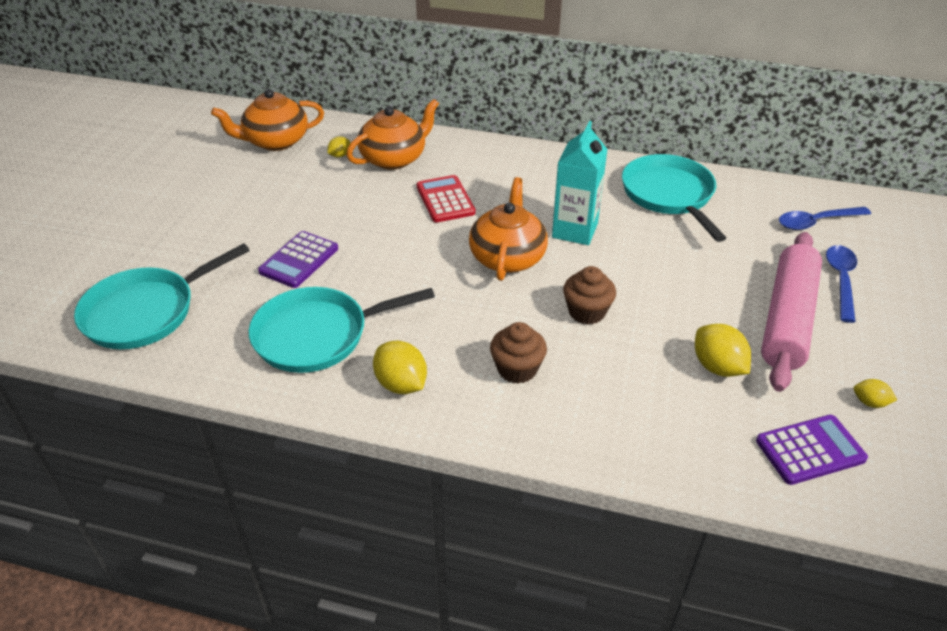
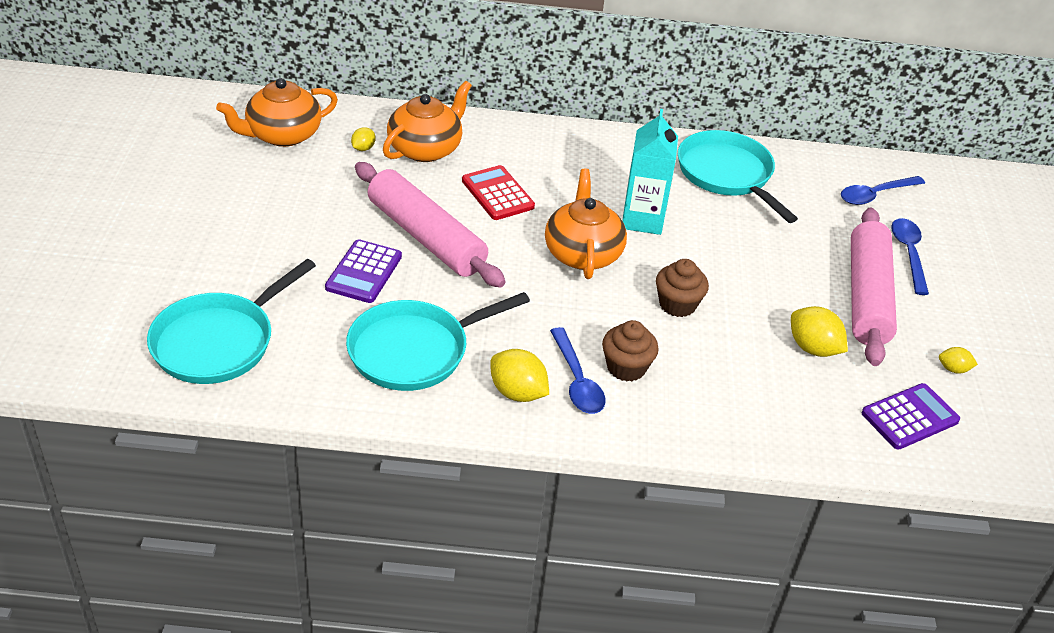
camera: 15 degrees left, 0 degrees up
(367, 233) = (426, 237): none -> pink rolling pin
(464, 378) = (577, 381): none -> blue spoon

